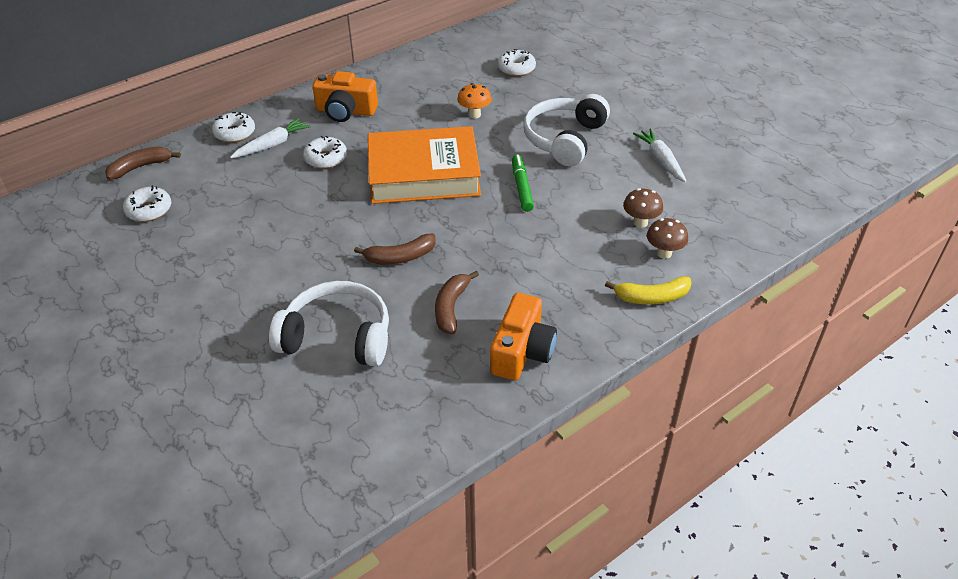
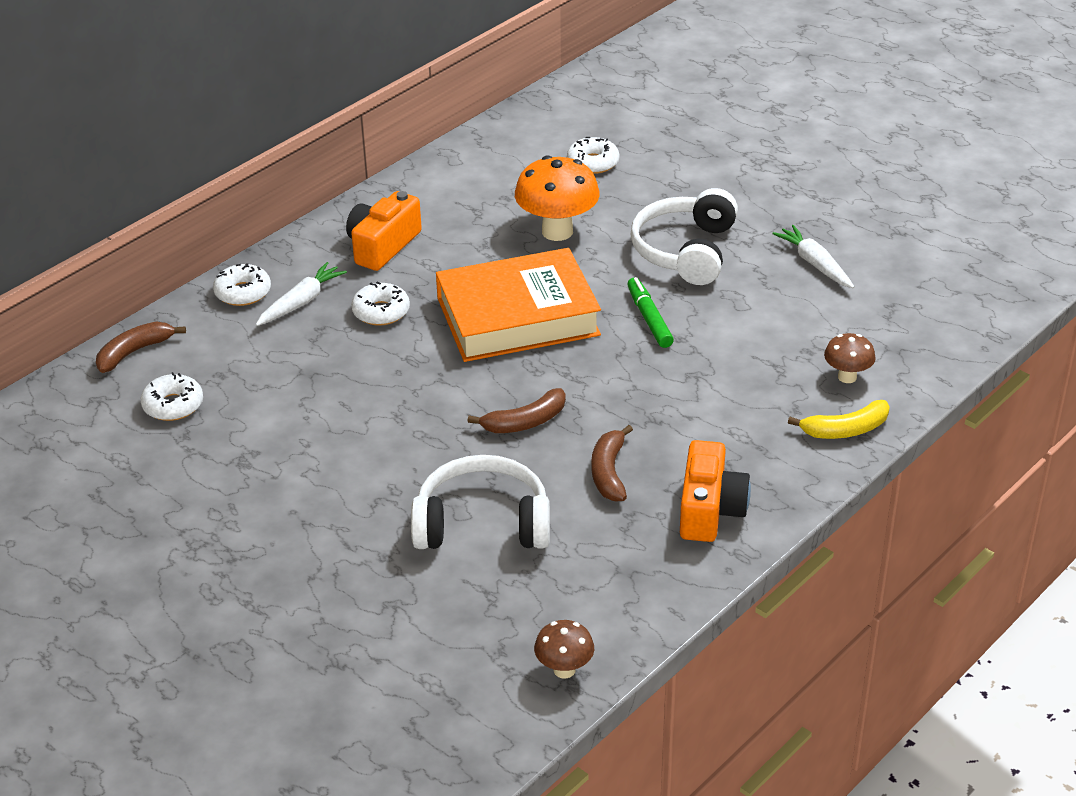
camera: 10 degrees left, 5 degrees down
(346, 111) = (382, 246): orange camera -> orange camera turned 120 degrees clockwise
(474, 114) = (557, 231): orange mushroom -> orange mushroom, size x1.85
(640, 222) = (809, 344): brown mushroom -> brown mushroom (564, 670)

